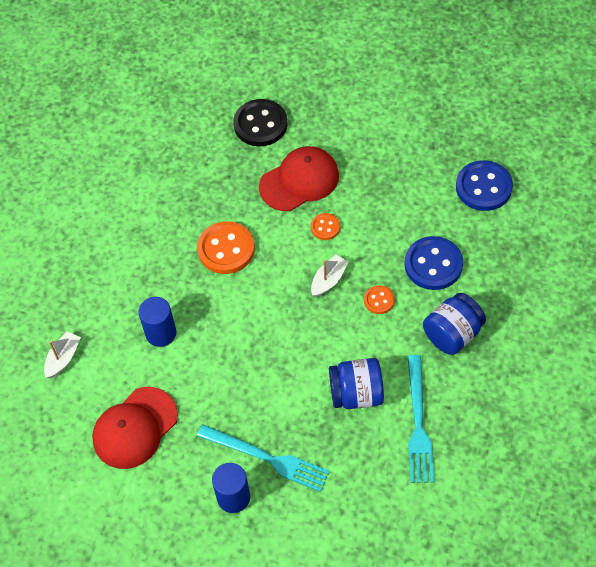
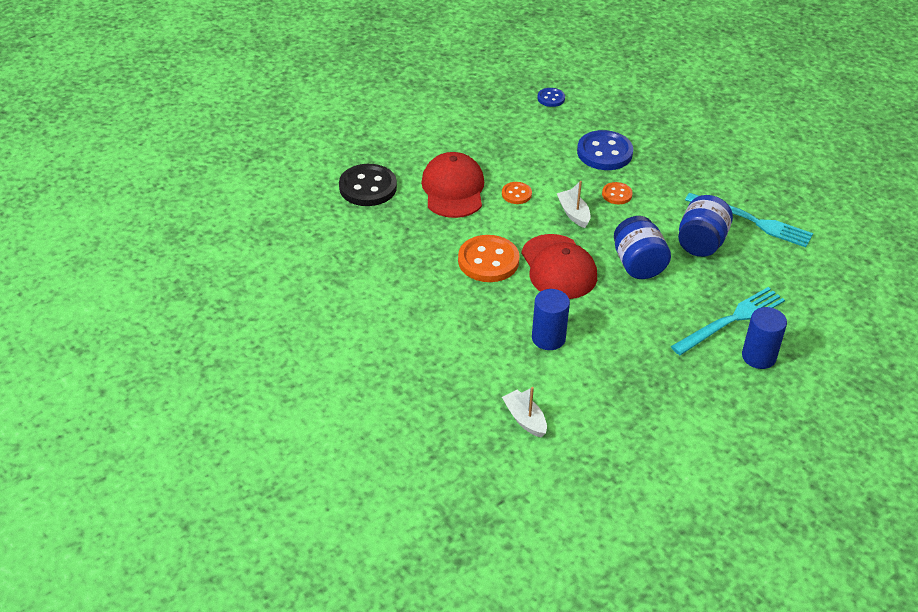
camera: 65 degrees left, 15 degrees down
(135, 428) = (642, 395): red cap -> red cap (558, 267)
(452, 334) = (680, 170): blue jar -> blue jar (638, 264)
(483, 187) = (551, 98): blue button -> blue button, size x0.52

